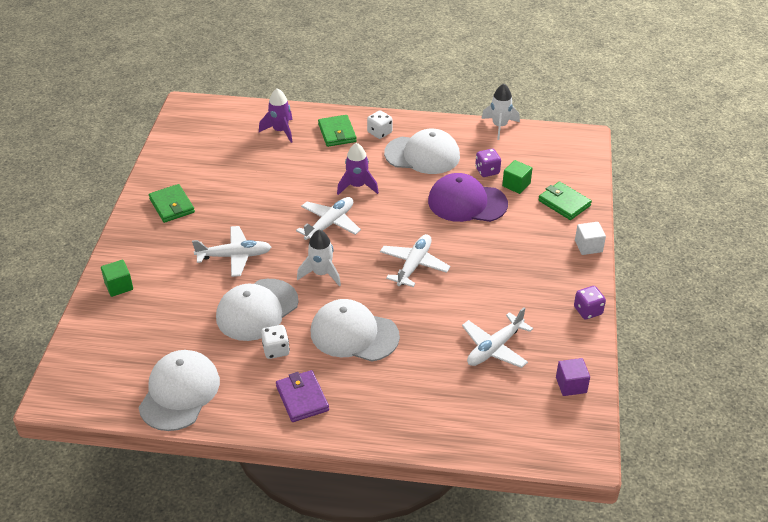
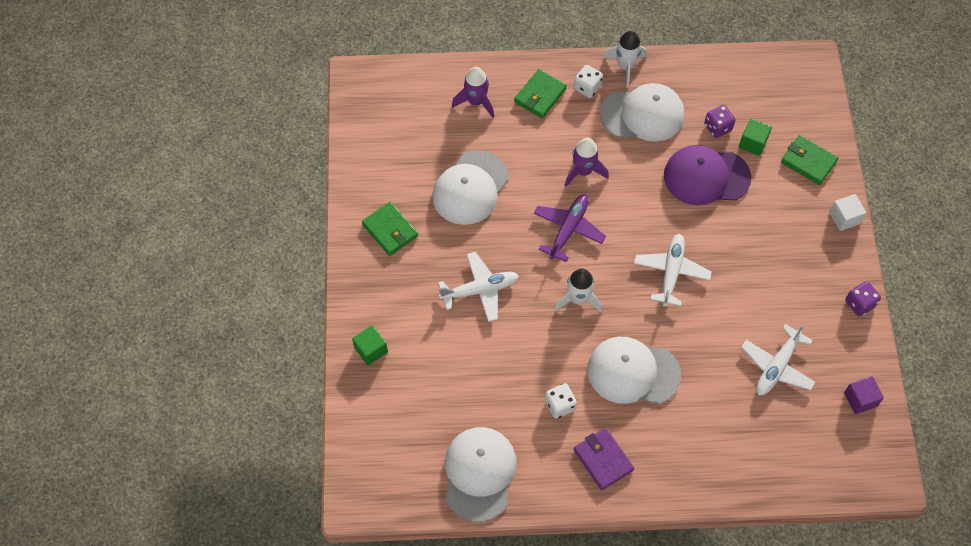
camera: 10 degrees left, 20 degrees up
(257, 310) = (525, 357): white cap -> white cap (470, 188)
(330, 224) = (568, 229): white plane -> purple plane
(337, 133) = (540, 95): green wallet -> green wallet turned 60 degrees clockwise
(499, 126) = (716, 58): white rocket -> white rocket (625, 66)

